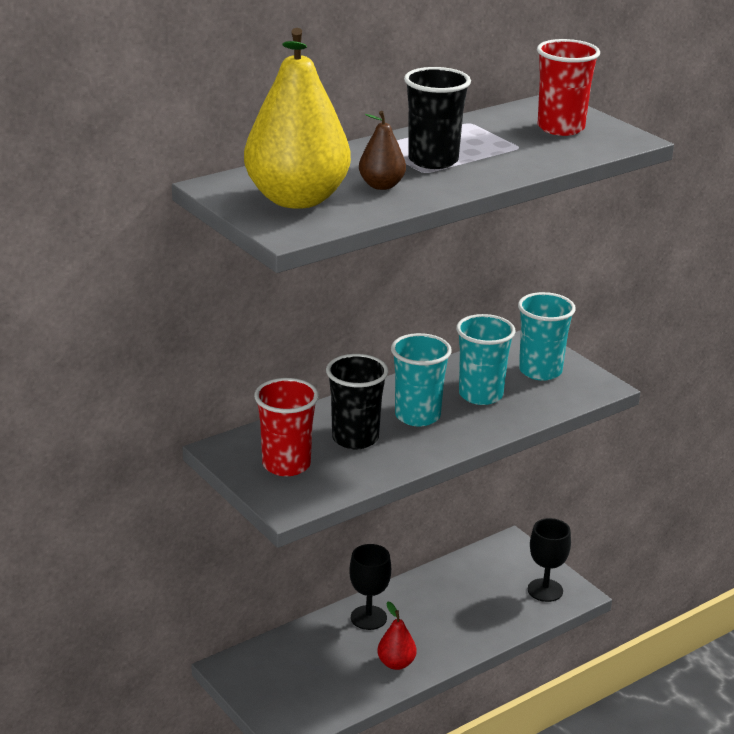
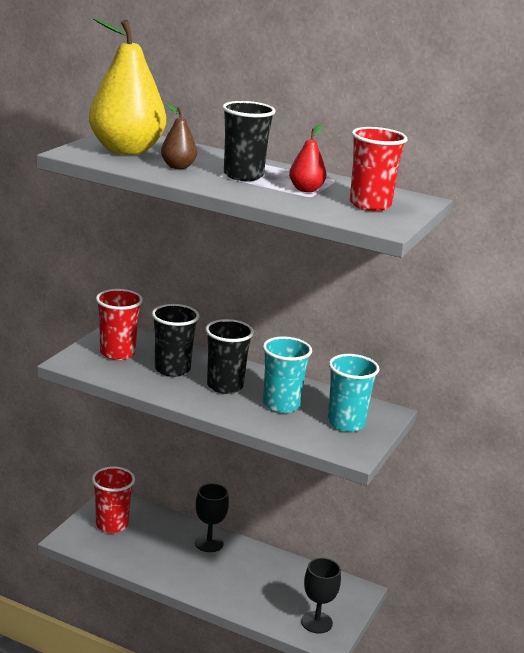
camera: 60 degrees right, 5 degrees down
(282, 683) = (112, 525): none -> red cup
(396, 663) = (169, 568): red pear -> red pear (306, 190)
(417, 416) = (225, 386): turquoise cup -> black cup

